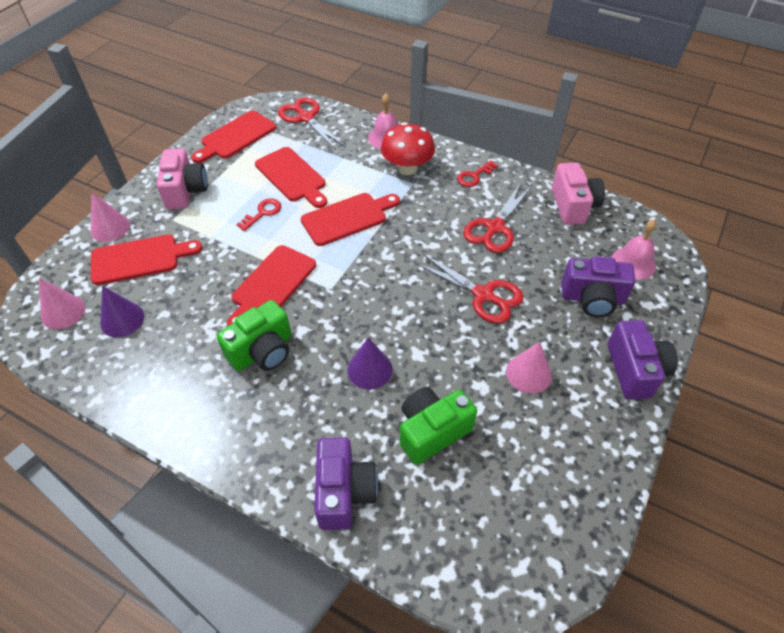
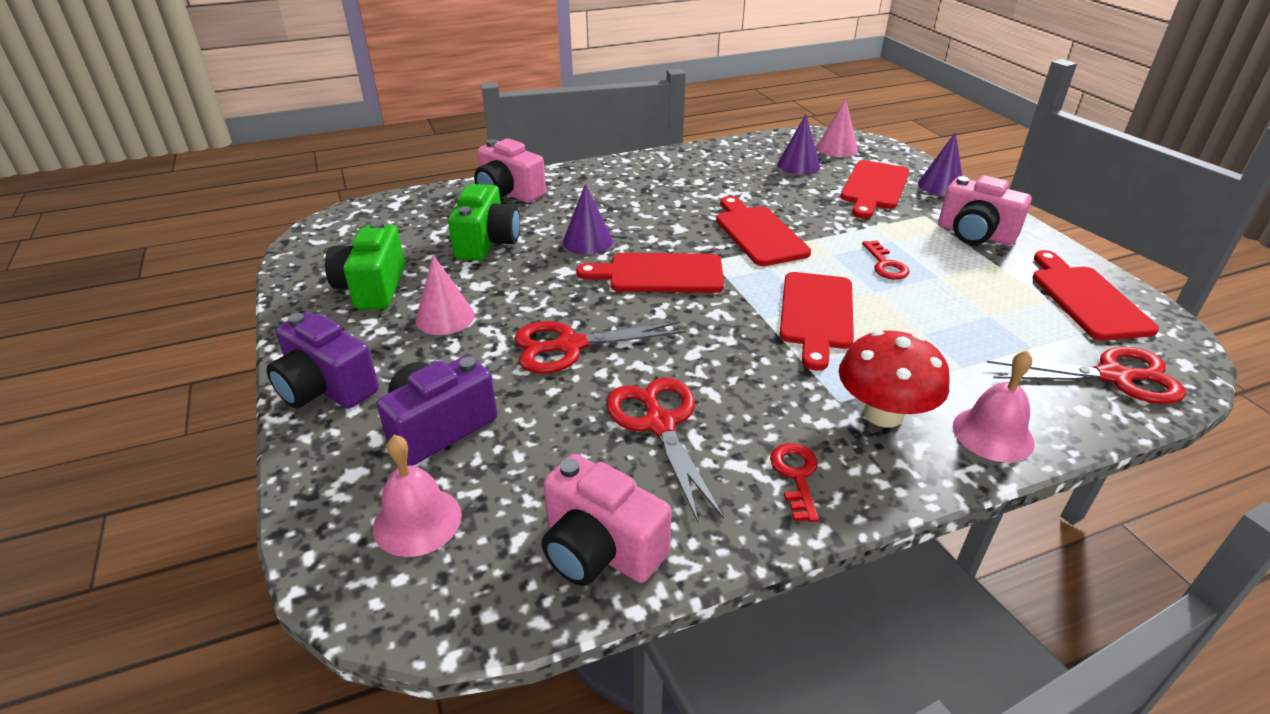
camera: 130 degrees right, 15 degrees down
(110, 228) = (941, 185): pink cone -> purple cone
(262, 351) = (681, 205): green camera -> green camera (372, 288)
(292, 176) = (947, 308): red cutting board -> red cutting board (659, 274)
(344, 492) = (508, 193): purple camera -> pink camera

